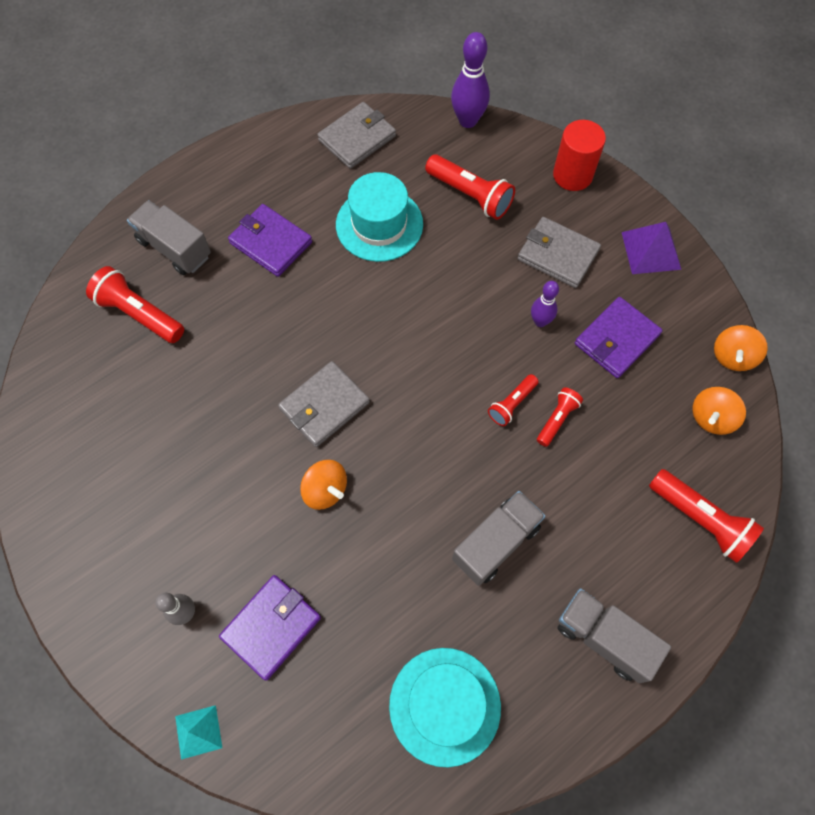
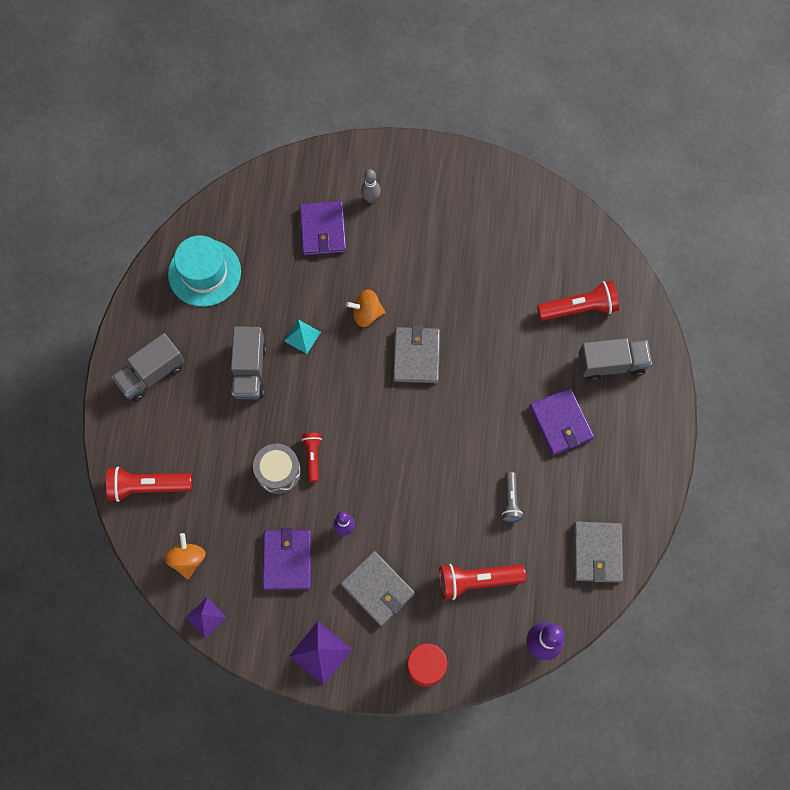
camera: 135 degrees right, 5 degrees up
(198, 732) = (309, 162): turquoise pyramid -> turquoise pyramid (302, 336)
(271, 243) = (561, 423): purple wallet -> purple wallet turned 75 degrees clockwise
(379, 224) = (510, 500): turquoise hat -> grey flashlight
(557, 419) = (278, 472): red flashlight -> grey drum
(558, 255) = (377, 589): grey wallet -> grey wallet turned 60 degrees clockwise
(604, 638) = (151, 374): grey truck -> grey truck turned 150 degrees clockwise
(732, 356) = (206, 617): orange spinning top -> purple pyramid

